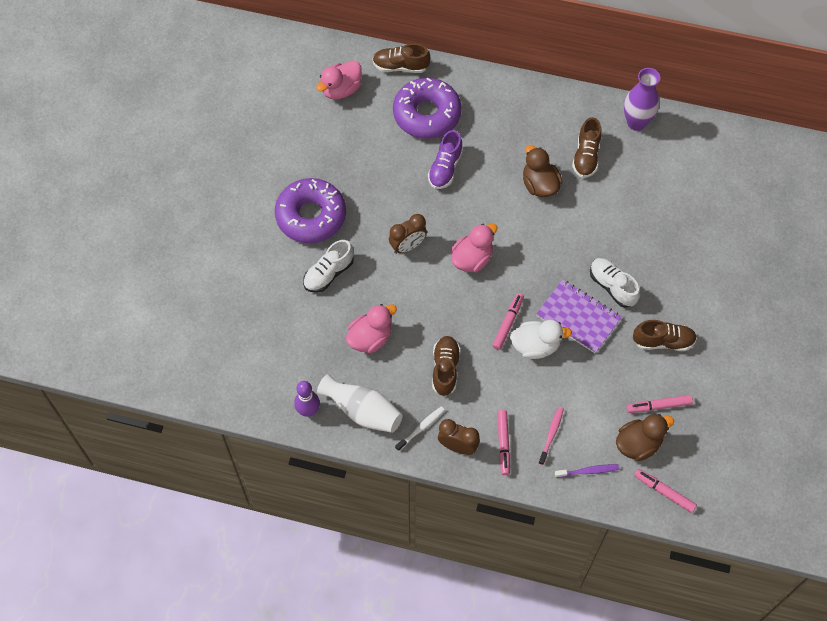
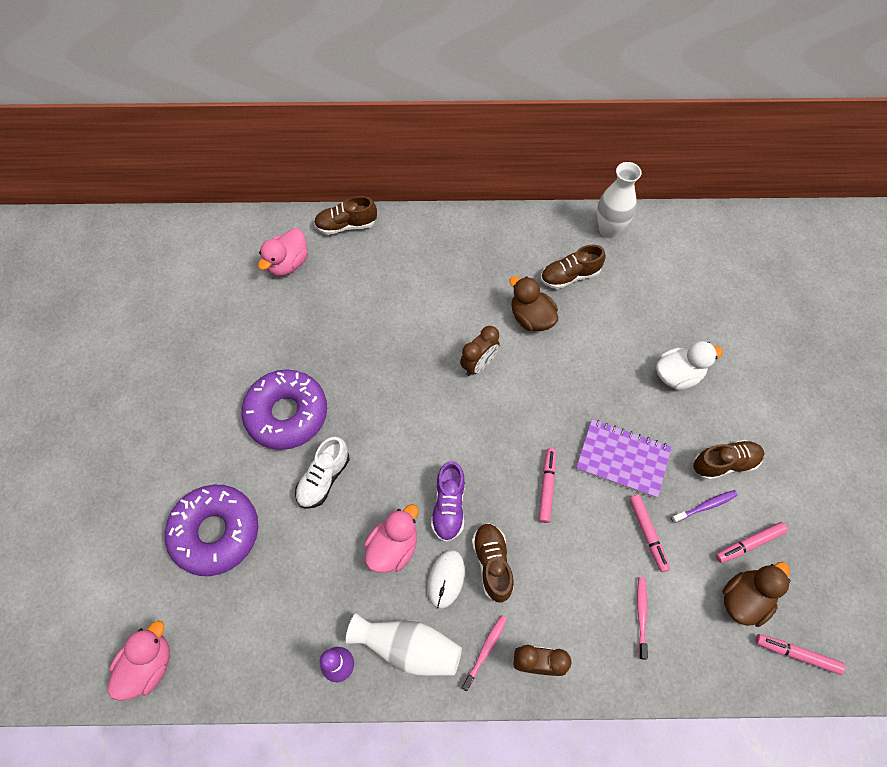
camera: 15 degrees left, 0 degrees up
(405, 371) = (446, 579): none -> white mouse
(407, 246) = (407, 422): brown clock -> brown clock (478, 364)
(421, 428) = (485, 650): white toothbrush -> pink toothbrush
(427, 114) = (388, 269): purple donut -> purple donut (216, 532)
(445, 168) = (424, 323): purple shoe -> purple shoe (448, 506)
(472, 259) = (483, 420): pink duck -> pink duck (149, 665)
(503, 444) = (589, 644): pink marker -> pink marker (647, 534)
(535, 346) = (586, 506): white duck -> white duck (677, 375)
(586, 156) = (569, 276): brown shoe -> brown shoe turned 75 degrees clockwise
(588, 471) = (700, 652): purple toothbrush -> purple toothbrush (705, 506)
(612, 286) = (647, 413): white shoe -> none
(636, 122) = (609, 230): purple vase -> white vase

